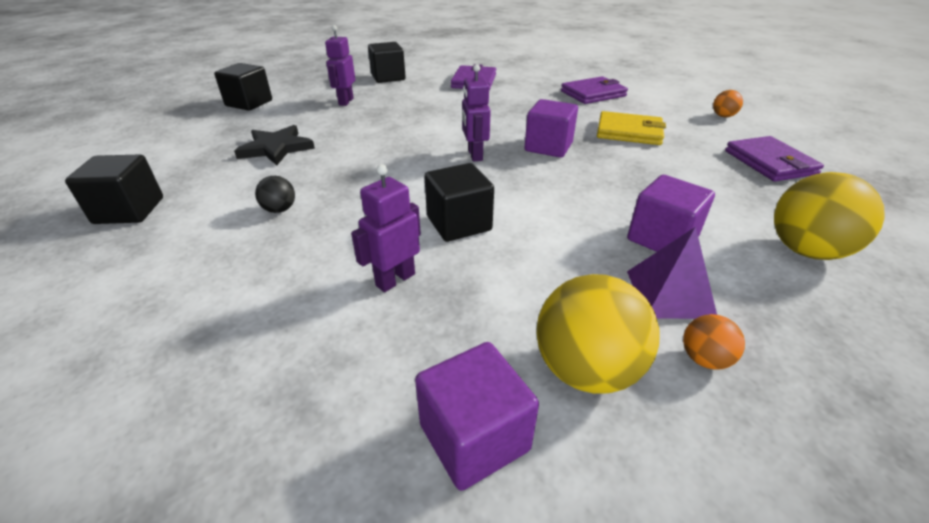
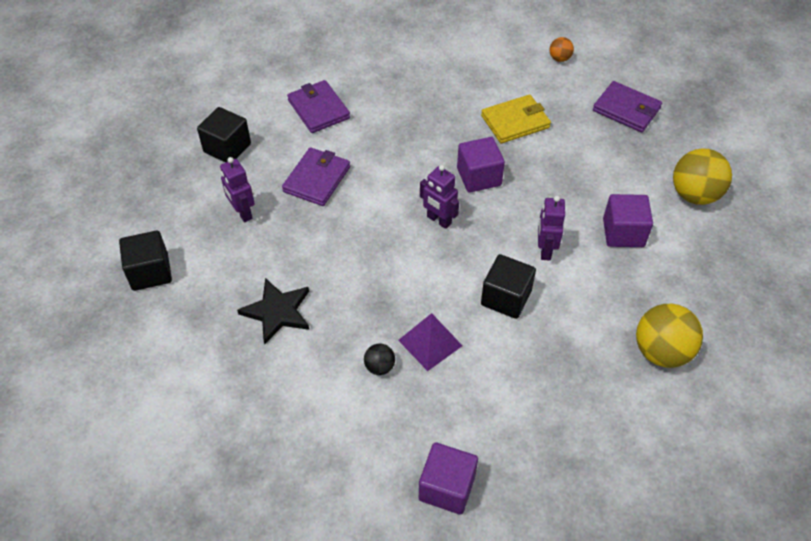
camera: 40 degrees left, 15 degrees up
(129, 210) = (274, 445): black cube -> none
(395, 279) = (522, 366): purple robot -> purple robot (545, 250)
(474, 437) = (651, 418): purple cube -> purple cube (447, 487)
(593, 94) = (440, 75): purple wallet -> purple wallet (317, 179)
(669, 293) = (658, 275): purple pyramid -> purple pyramid (430, 343)
(704, 359) = (700, 308): orange ball -> none

